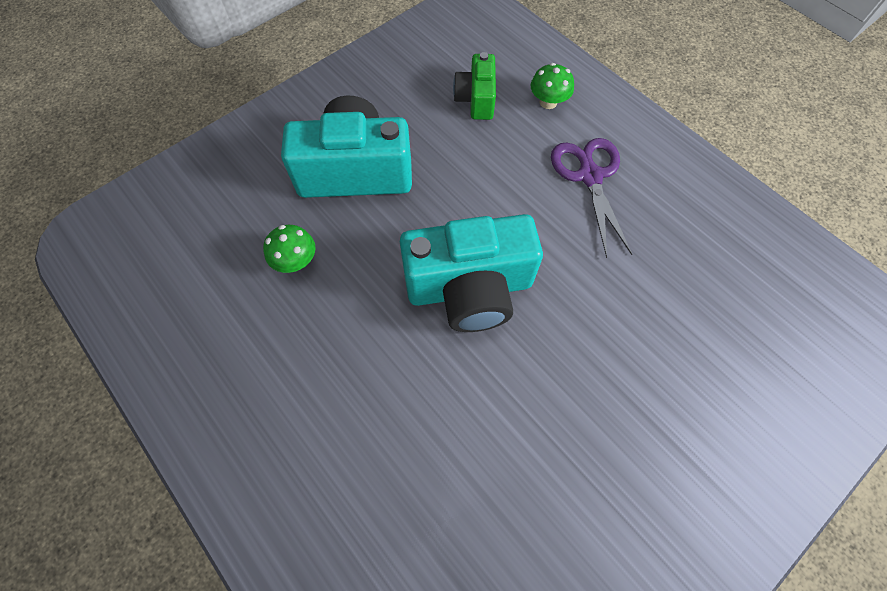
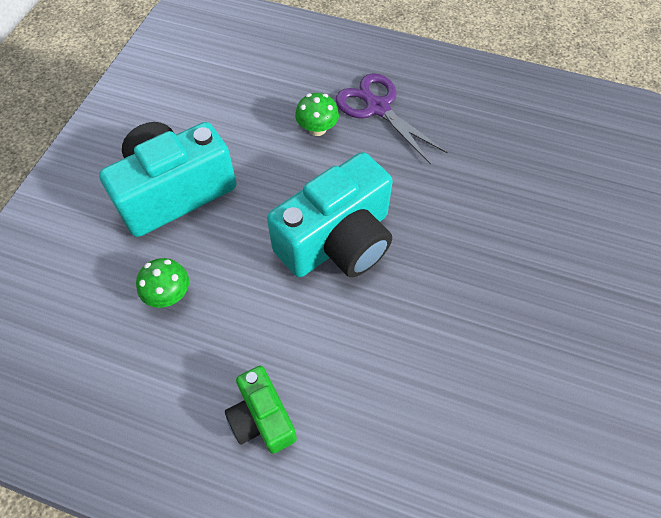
camera: 30 degrees left, 5 degrees down
(476, 99) = (244, 86): green camera -> green camera (262, 418)
(548, 102) = (307, 63): green mushroom -> green mushroom (317, 129)

